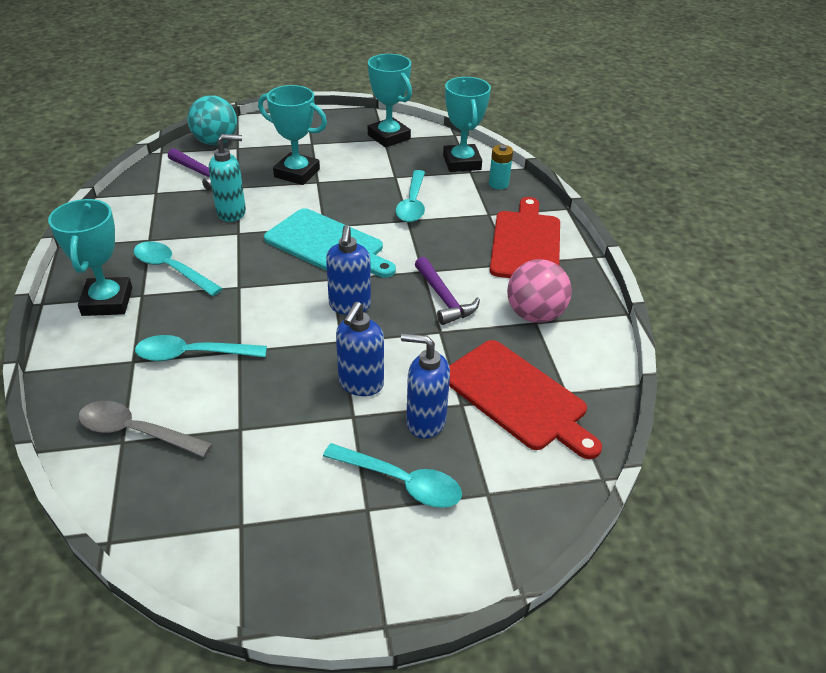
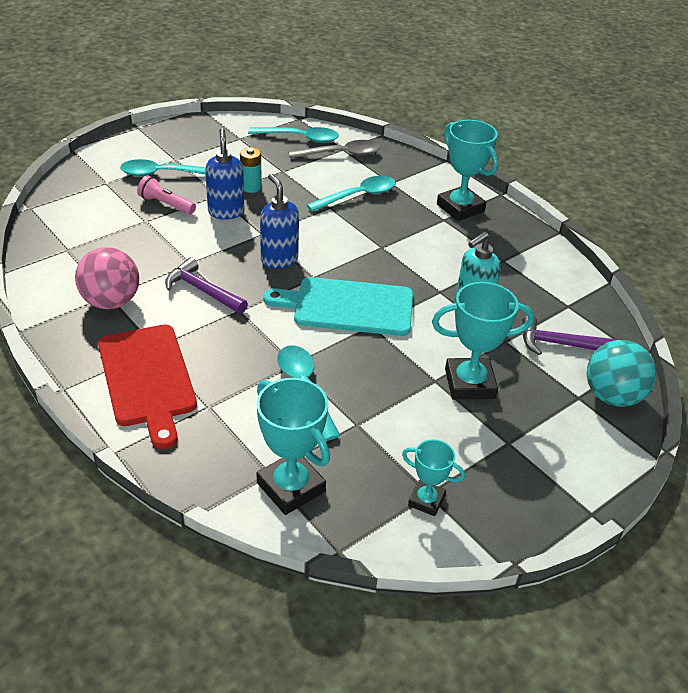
camera: 150 degrees right, 0 degrees up
(172, 269) = (449, 243): turquoise spoon -> turquoise spoon (299, 138)
(389, 137) = (426, 500): turquoise trophy -> turquoise trophy, size x0.58
(425, 421) = (166, 204): blue soap dispenser -> pink flashlight
(498, 184) = (220, 463): turquoise battery -> turquoise battery (251, 187)
(517, 397) = (105, 236): red cutting board -> none

